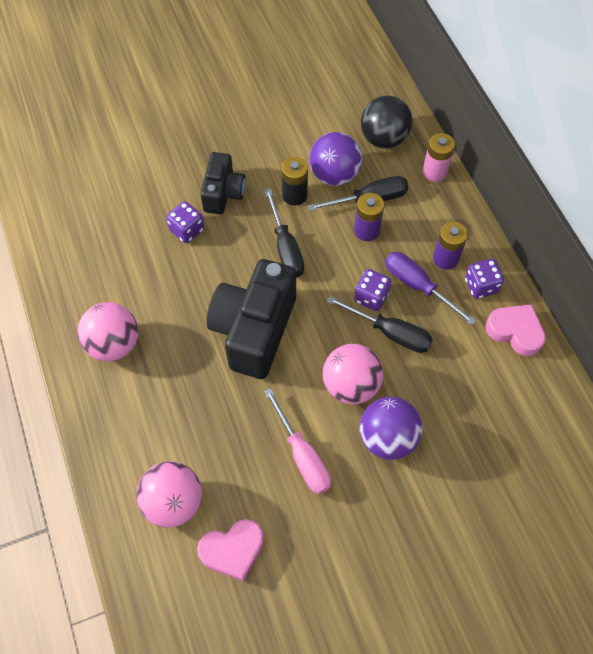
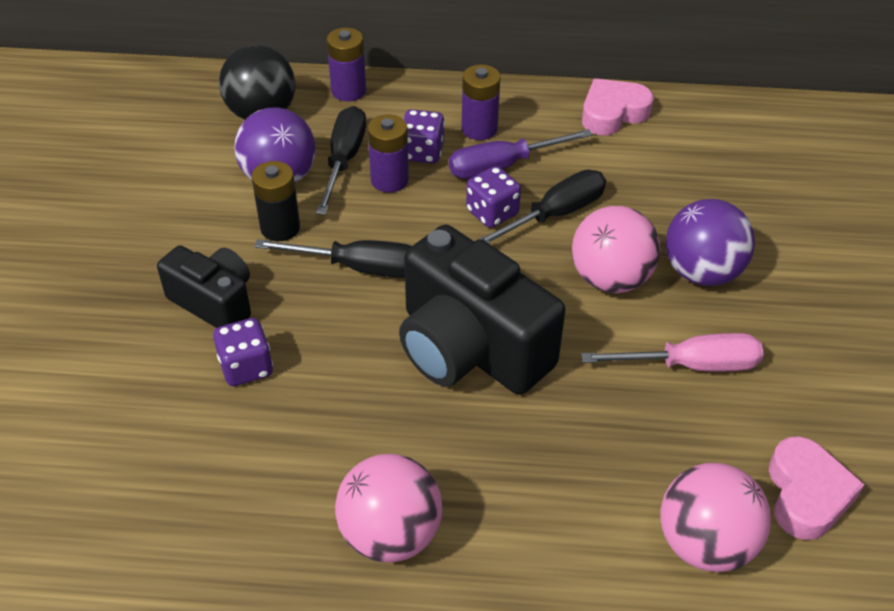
camera: 65 degrees left, 15 degrees down
(434, 172) = (348, 91): pink battery -> purple battery
(481, 286) = (536, 116): purple dice -> purple dice (422, 152)

